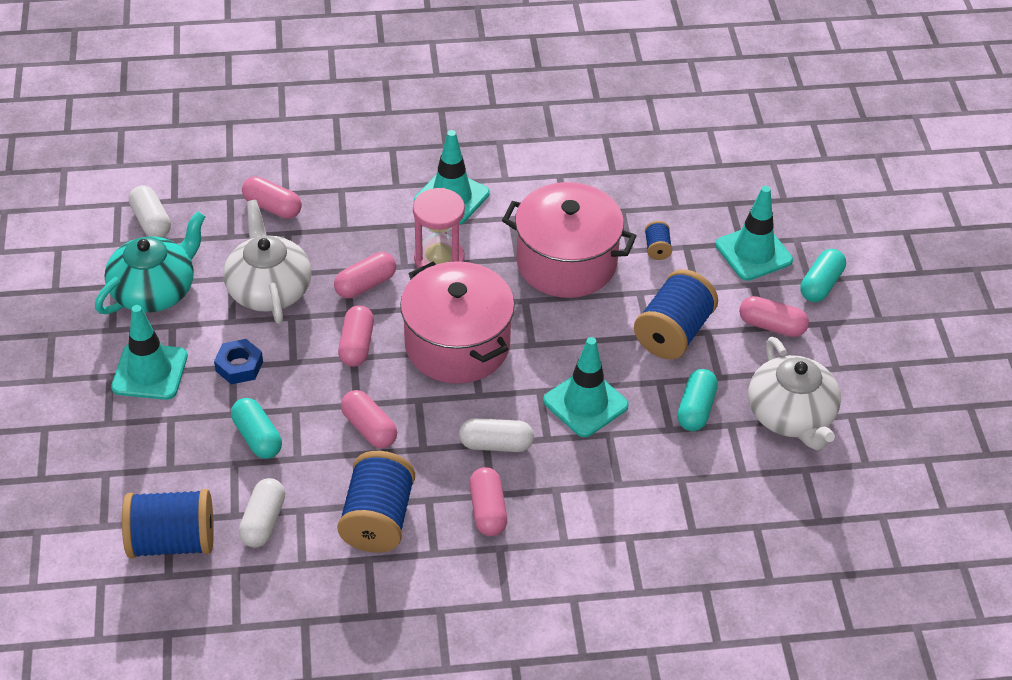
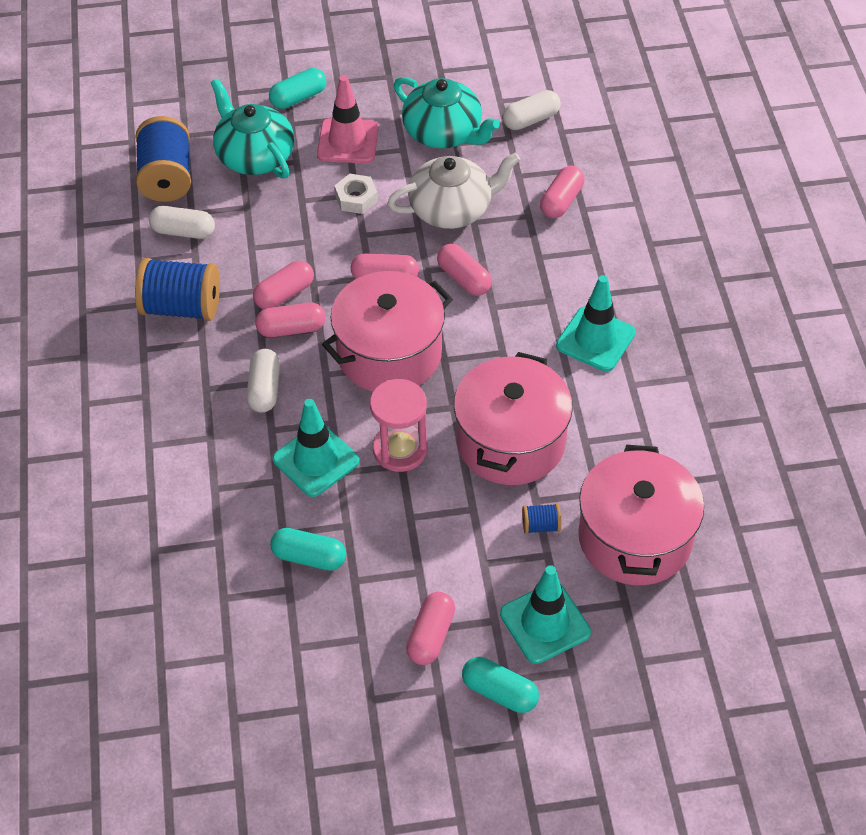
camera: 90 degrees right, 5 degrees up
(150, 372) = (348, 141): turquoise traffic cone -> pink traffic cone
(154, 456) = (254, 156): none -> turquoise teapot
(239, 366) = (356, 198): blue nut -> white nut
(257, 437) = (274, 218): turquoise capsule -> turquoise capsule (298, 98)
(439, 259) = (503, 334): pink hourglass -> pink hourglass (400, 449)
(488, 510) = (187, 385): pink capsule -> pink capsule (291, 329)
(667, 191) = (635, 538): none -> pink pot
(673, 333) = (415, 539): blue spool -> none
(791, 415) = (301, 647): white teapot -> none

